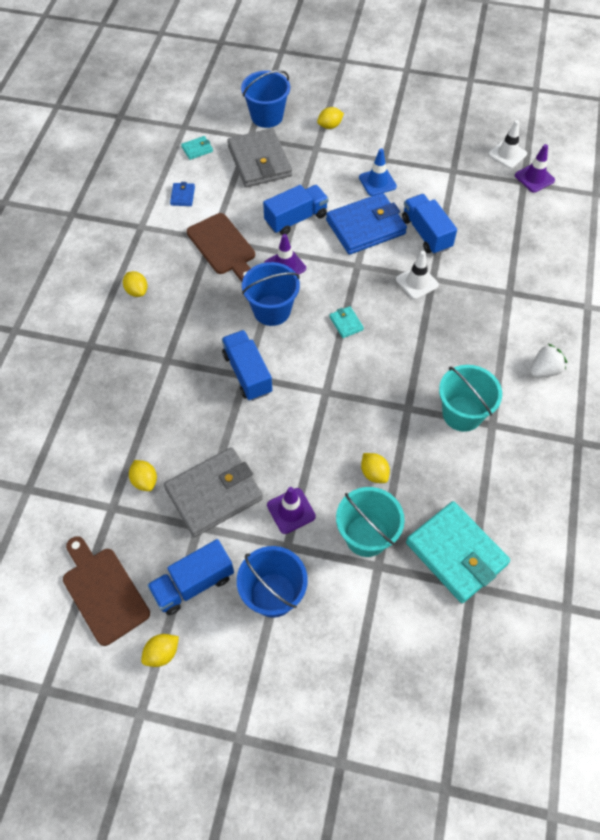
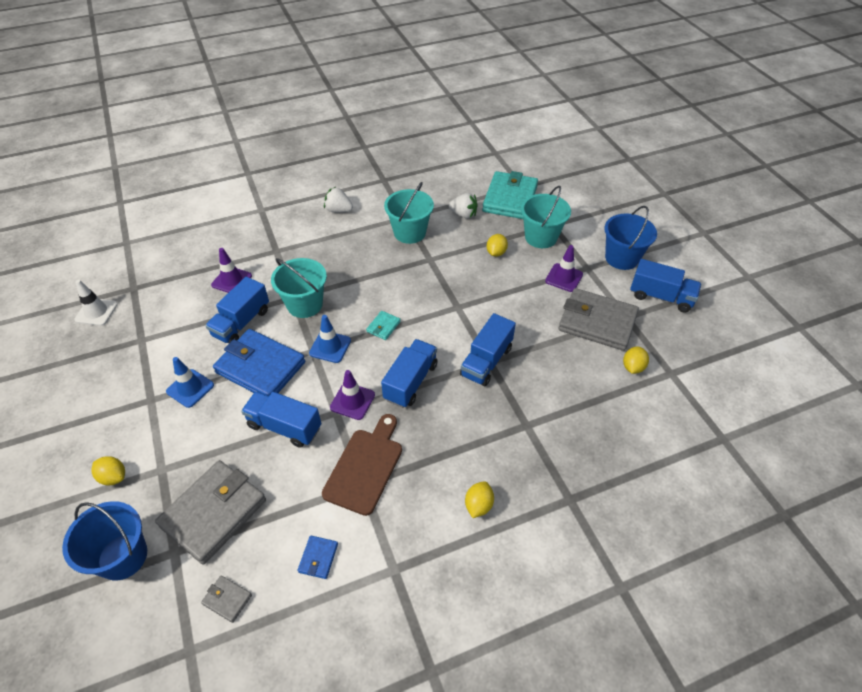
camera: 125 degrees left, 10 degrees down
(103, 591) = (720, 338): brown cutting board -> none
(162, 653) = (712, 286): yellow lemon -> none
(182, 196) = (318, 558): blue wallet -> blue wallet turned 45 degrees counterclockwise
(197, 149) = (227, 599): turquoise wallet -> grey wallet
(272, 310) = (410, 382): blue bucket -> blue truck
(352, 277) = (330, 347): none -> blue traffic cone
(417, 282) = (305, 304): white traffic cone -> turquoise bucket
(459, 484) = (463, 214): none -> white strawberry
(534, 178) = (123, 283): purple traffic cone -> purple traffic cone (232, 280)

